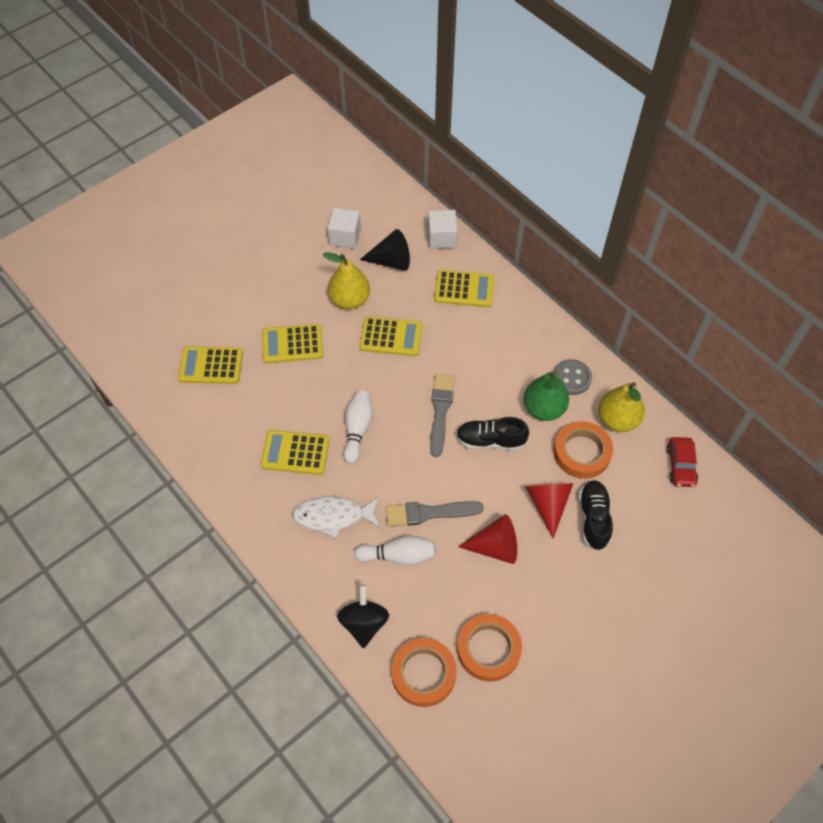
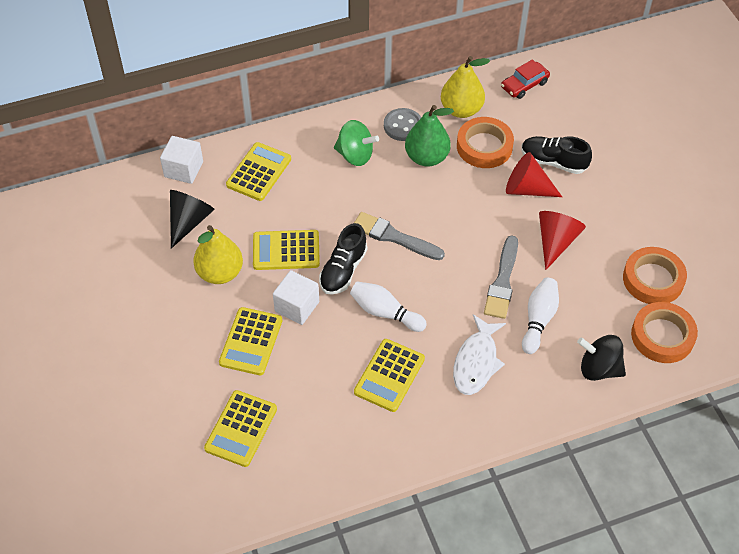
camera: 70 degrees left, 5 degrees down
(345, 237) = (132, 252): white cube -> white cube (297, 306)
(391, 337) = (286, 251): yellow calculator -> yellow calculator turned 120 degrees counterclockwise
(490, 440) = (444, 208): black shoe -> black shoe (343, 270)
(518, 352) = (355, 155): none -> green spinning top
(681, 465) = (524, 85): red car -> red car turned 120 degrees clockwise

